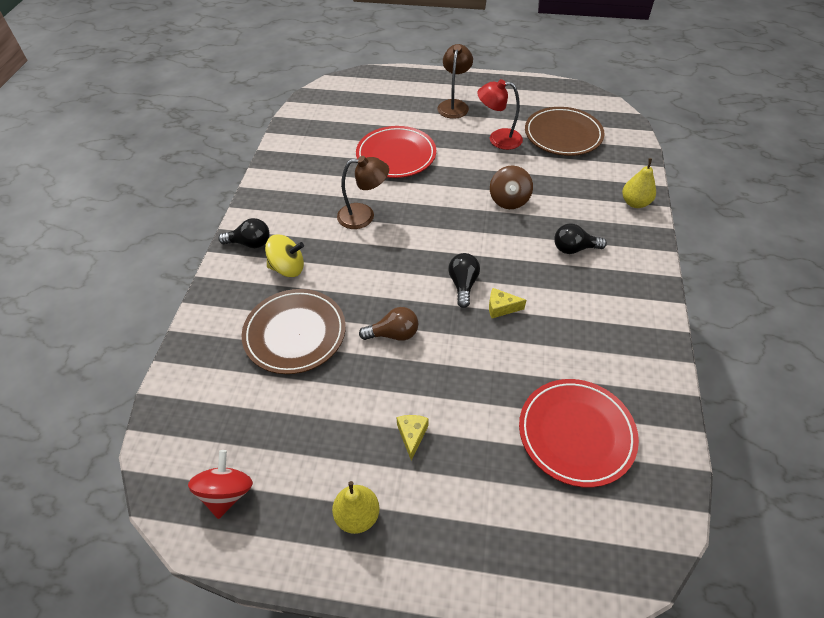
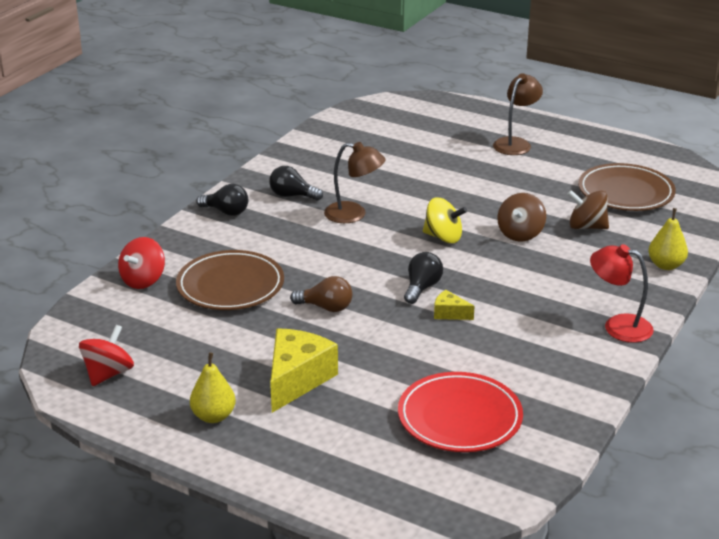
camera: 20 degrees right, 20 degrees down
(209, 352) = (143, 280): none -> red spinning top
(288, 268) = (252, 238): yellow spinning top -> yellow spinning top (443, 237)
(396, 155) = (420, 173): red plate -> none
(412, 435) = (297, 379): yellow cheese -> yellow cheese, size x2.07
(498, 139) = (546, 181): red lamp -> red lamp (618, 326)
(554, 178) = (586, 227): none -> brown spinning top
(574, 248) = (564, 286): black light bulb -> black light bulb (292, 196)

